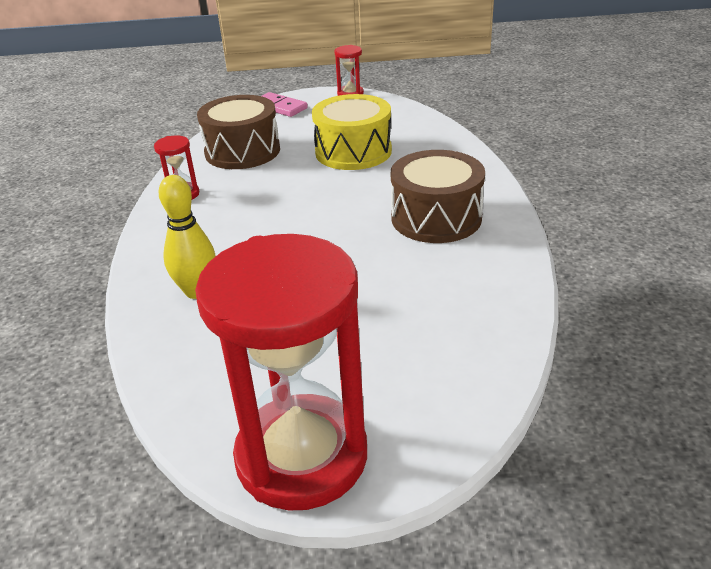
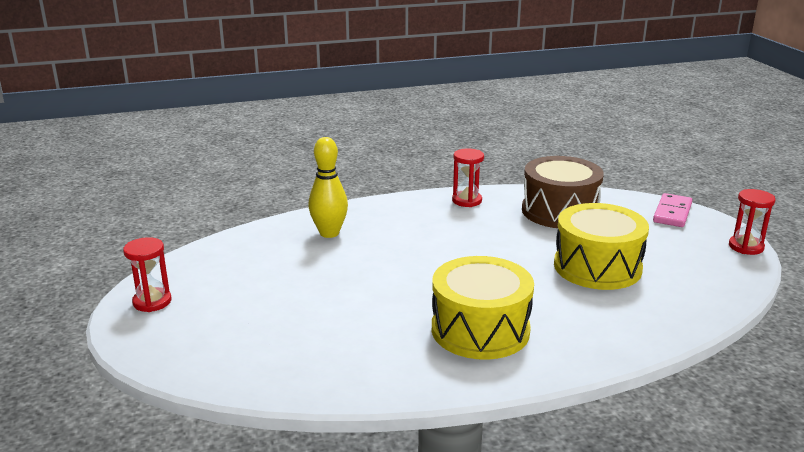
camera: 75 degrees right, 10 degrees down
(302, 456) = (152, 302): red hourglass -> red hourglass, size x0.41
(436, 218) = (480, 330): brown drum -> yellow drum

